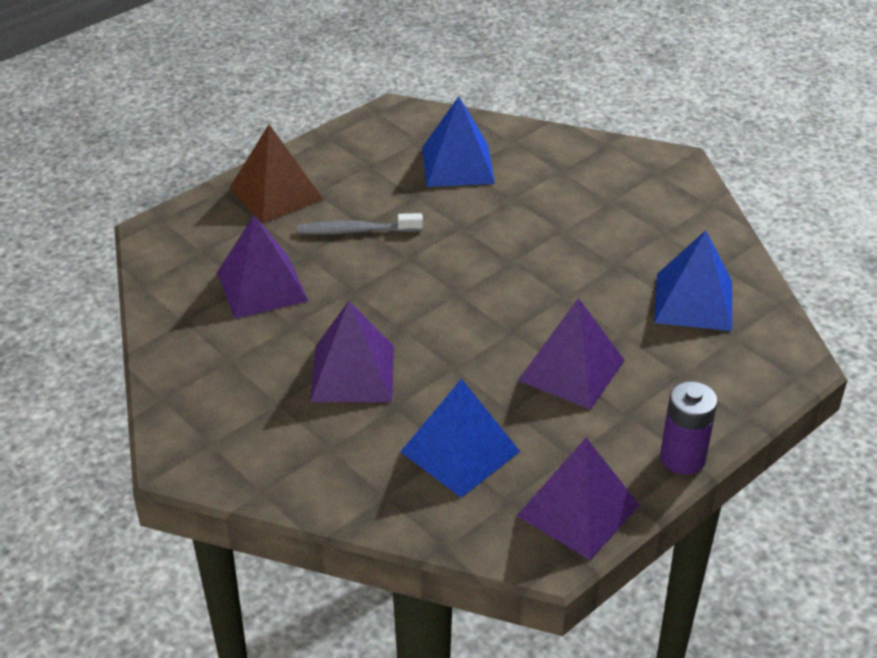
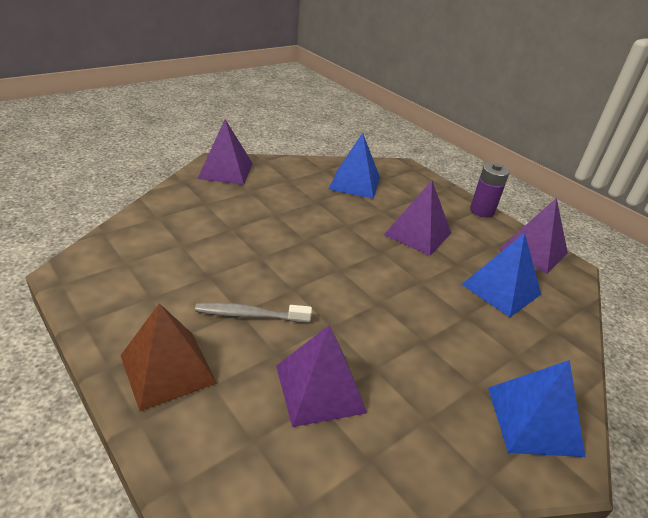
camera: 90 degrees left, 5 degrees down
(353, 373) = (433, 334): purple pyramid -> purple pyramid (225, 170)
(356, 231) = (249, 315): grey toothbrush -> grey toothbrush turned 90 degrees clockwise
(458, 165) = (175, 247): blue pyramid -> blue pyramid (533, 420)

